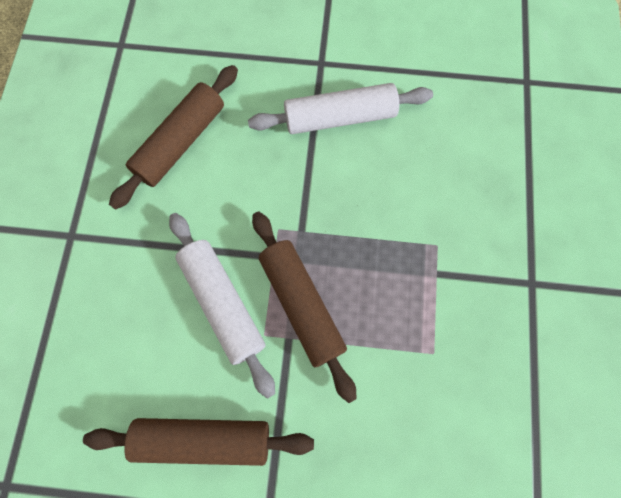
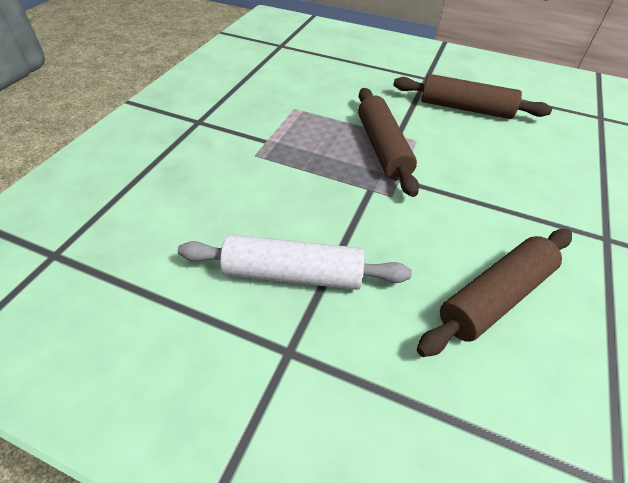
camera: 165 degrees left, 25 degrees down
(223, 304) = (448, 162): white rolling pin -> none

